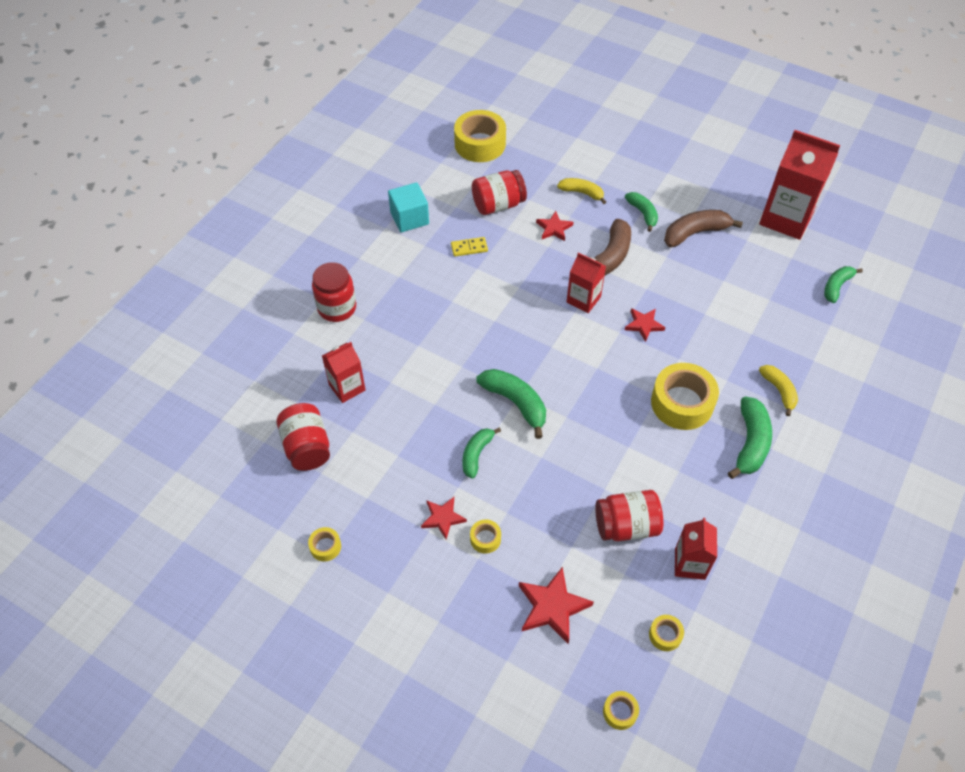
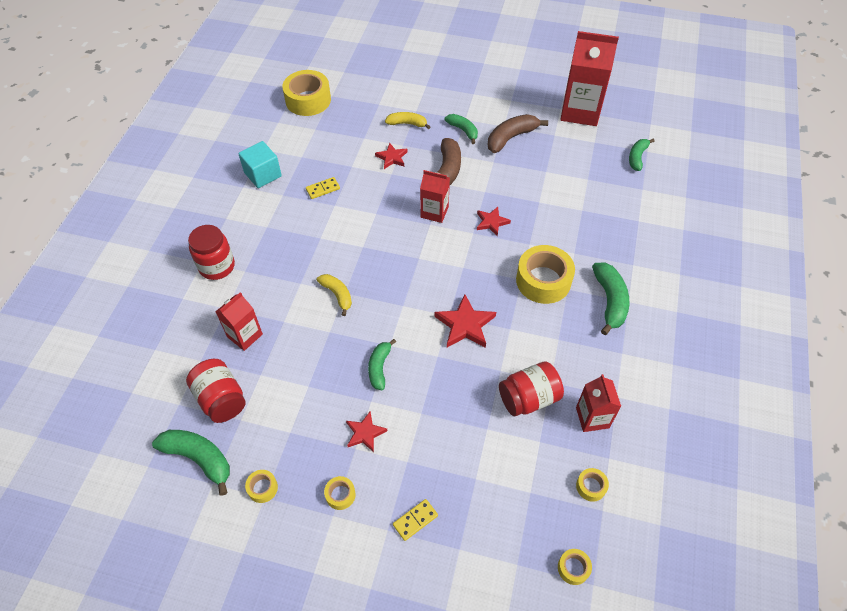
camera: 15 degrees left, 0 degrees up
(469, 619) = (415, 520): none -> yellow domino
(485, 539) = (409, 442): yellow tape -> yellow tape (340, 495)
(498, 205) = (338, 147): red jar -> none
(515, 403) = (401, 314): green banana -> green banana (199, 458)
(552, 607) = (486, 488): red star -> red star (465, 325)
(779, 391) = (619, 252): yellow banana -> yellow banana (337, 295)

